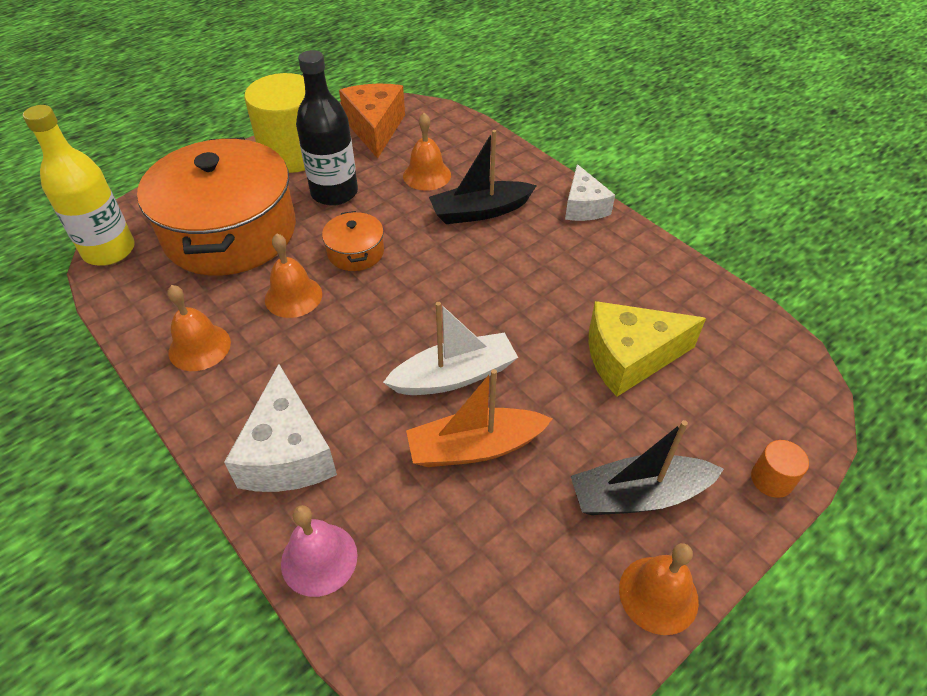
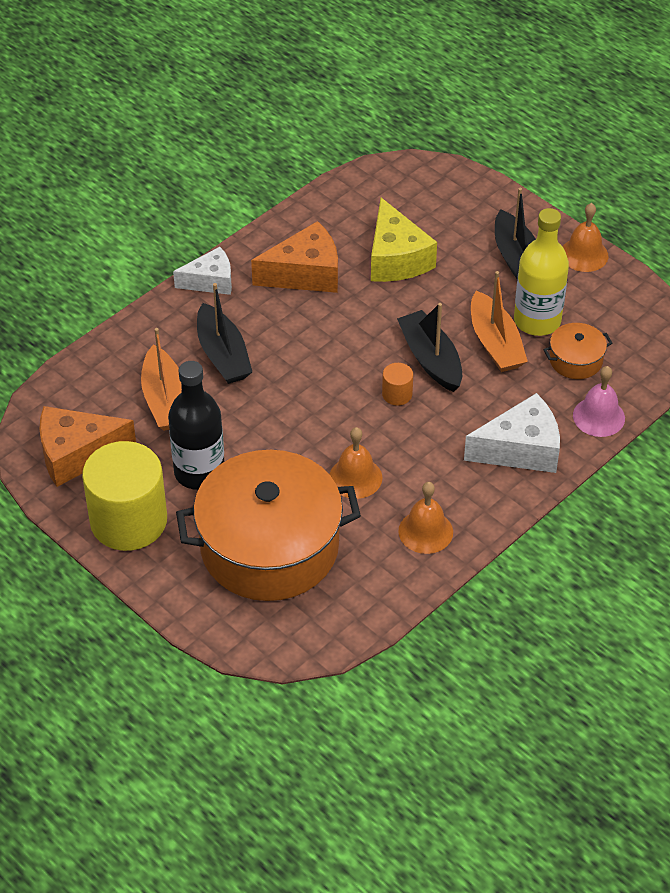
camera: 95 degrees left, 0 degrees up
(109, 250) = (307, 643): yellow bottle -> yellow bottle (537, 321)
(356, 252) = (291, 441): orange pot -> orange pot (575, 360)
(427, 175) = (165, 400): orange bell -> orange boat
(454, 376) = (430, 359): white boat -> black boat
(598, 275) = (305, 274): none -> orange cheese
(771, 479) = (492, 196): orange cylinder -> orange cylinder (397, 394)

